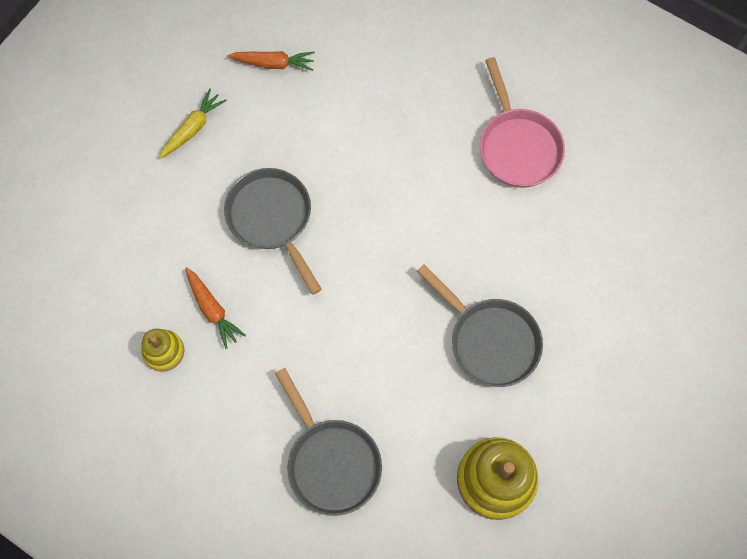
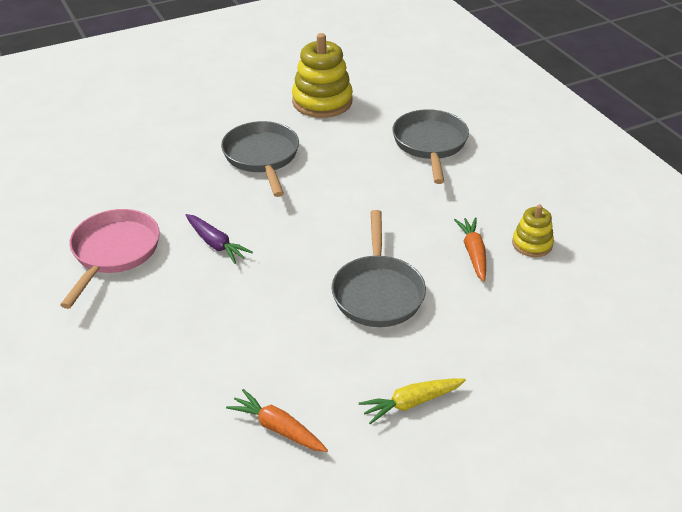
camera: 150 degrees left, 30 degrees down
(442, 201) = (216, 244): none -> purple carrot

